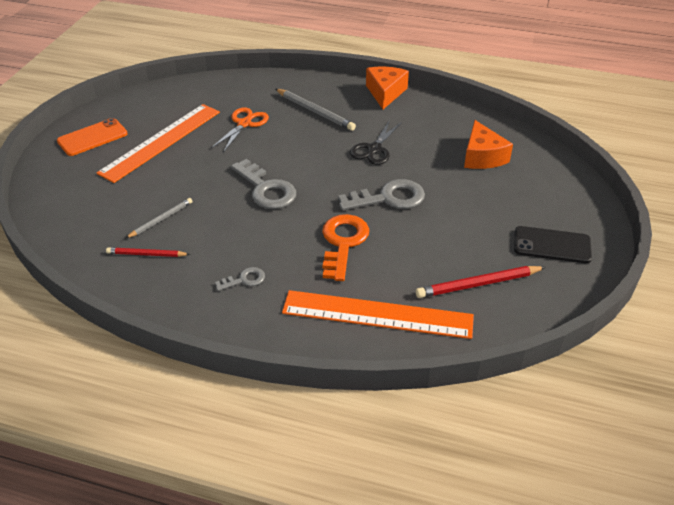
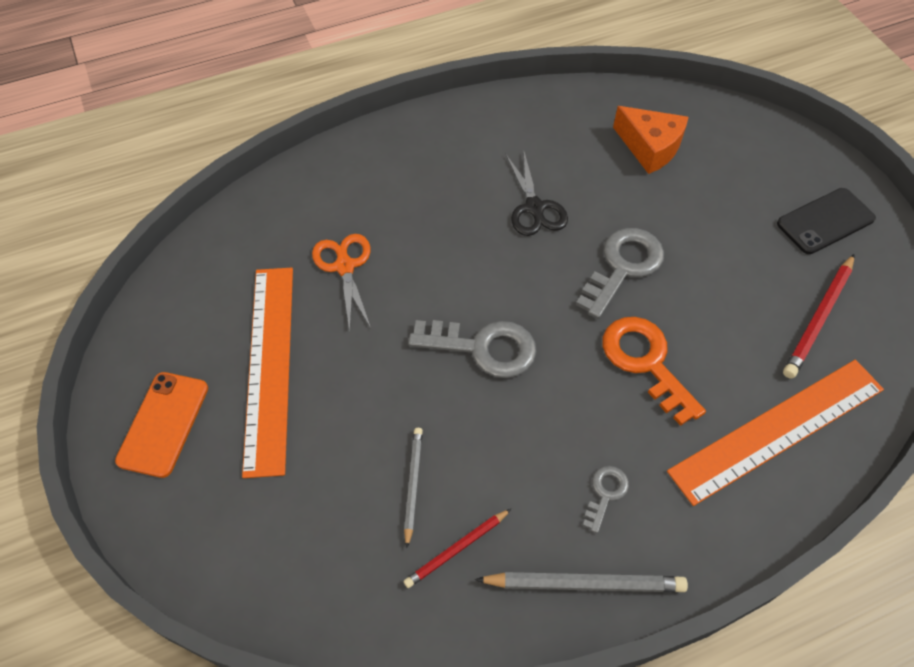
camera: 40 degrees left, 15 degrees up
(315, 111) = (408, 194): grey pencil -> grey pencil (584, 583)
(385, 93) = (457, 117): orange cheese -> none

